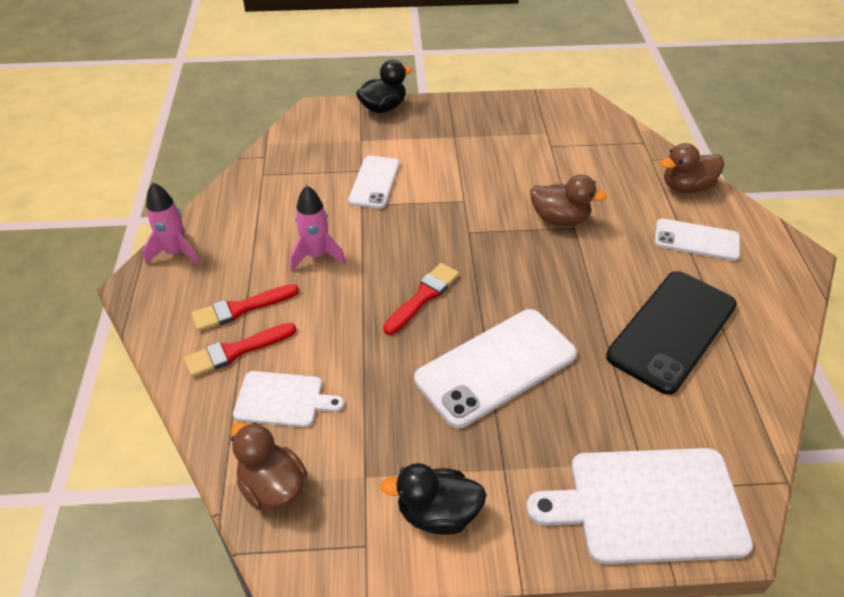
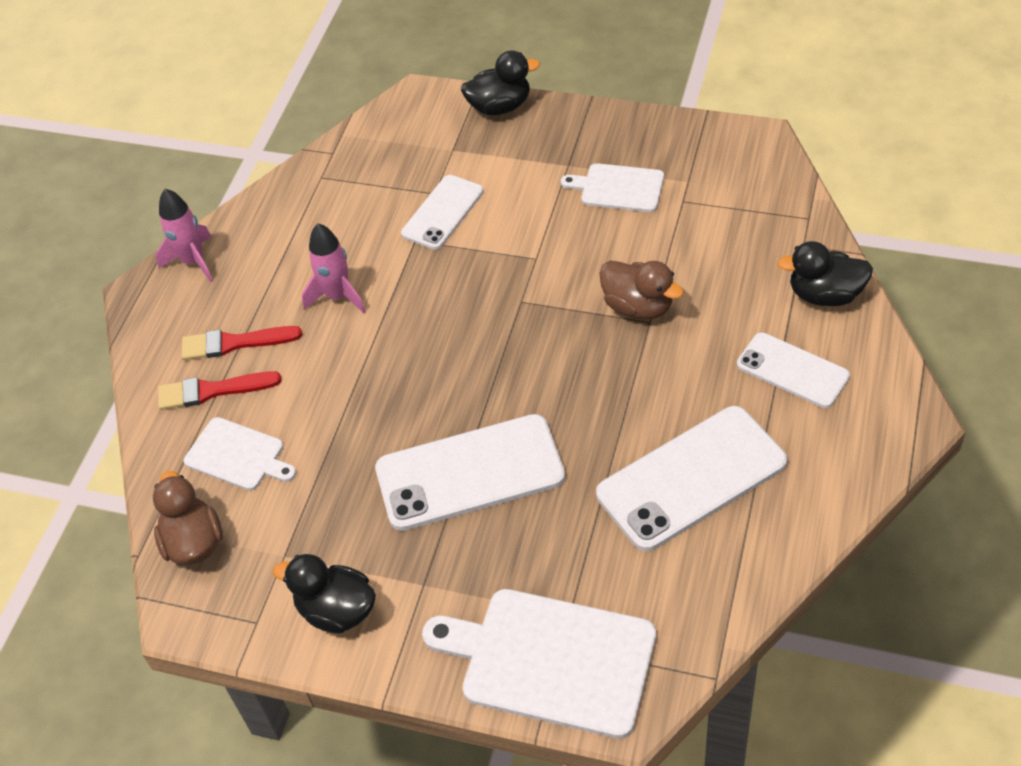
camera: 25 degrees right, 5 degrees up
(423, 297) = (430, 372): red brush -> none
(500, 145) = (618, 188): none -> white cutting board
(672, 330) = (691, 478): black phone -> white phone
(686, 187) = (825, 295): brown duck -> black duck

